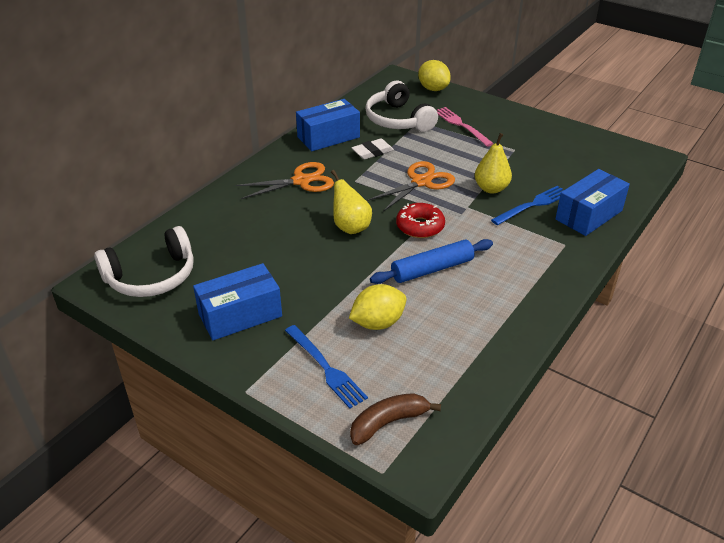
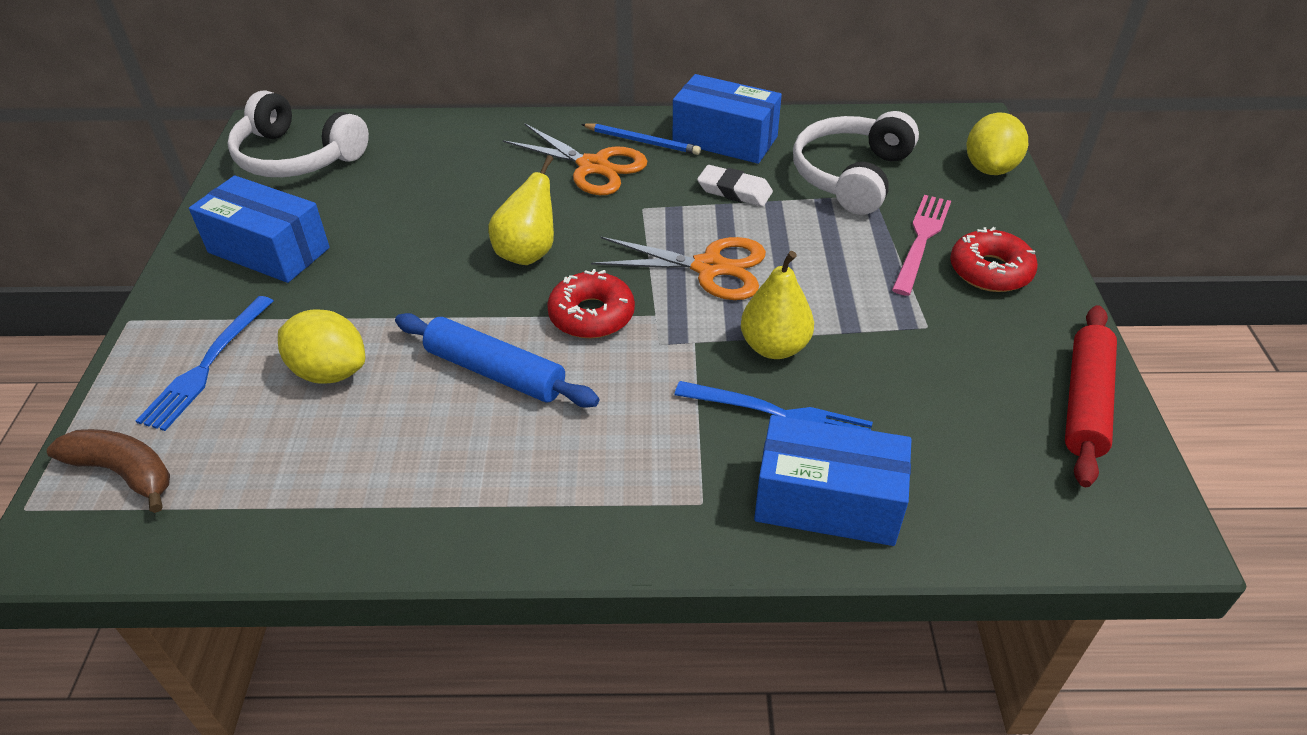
camera: 55 degrees right, 5 degrees up
(299, 159) = (642, 141): none -> blue pencil
(496, 121) = (990, 271): none -> red donut
(586, 139) = (1085, 402): none -> red rolling pin

